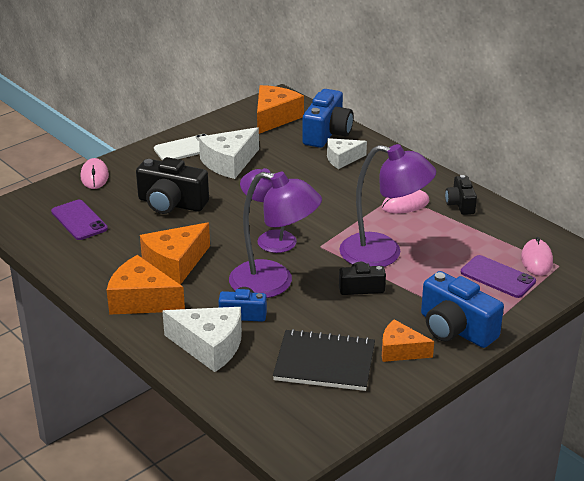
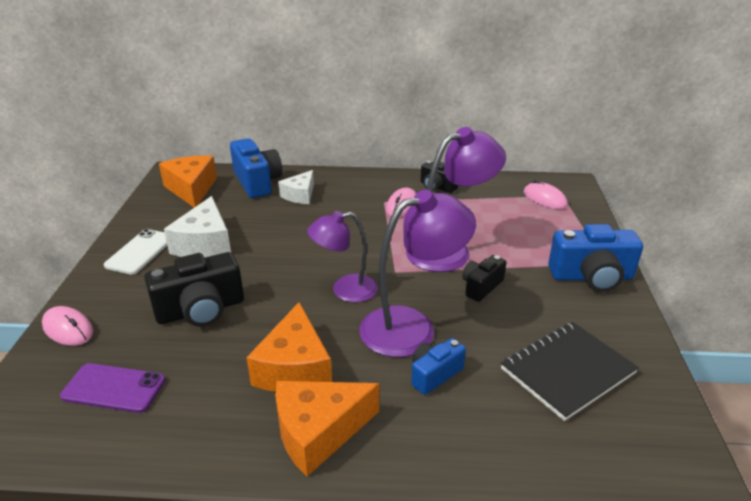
camera: 45 degrees left, 0 degrees up
(209, 346) = (459, 431): white cheese -> none
(400, 350) = (593, 319): orange cheese -> none
(497, 277) = (546, 223): purple phone -> none

